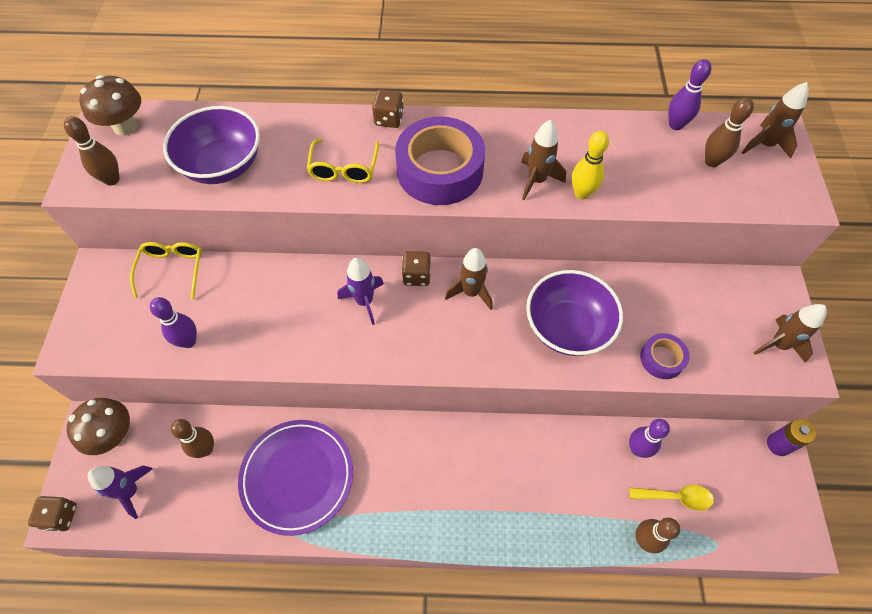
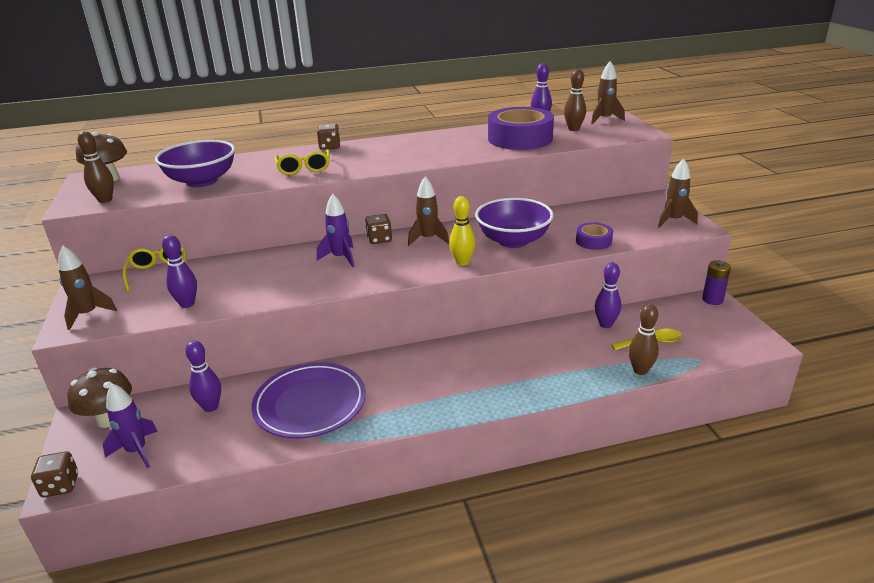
camera: 15 degrees left, 30 degrees down
(206, 449) = (210, 407): brown bowling pin -> purple bowling pin
(440, 170) = (380, 159): purple tape -> purple tape (520, 138)
(537, 181) = (455, 152): brown rocket -> brown rocket (88, 314)
(582, 193) = (491, 152): yellow bowling pin -> yellow bowling pin (462, 262)

